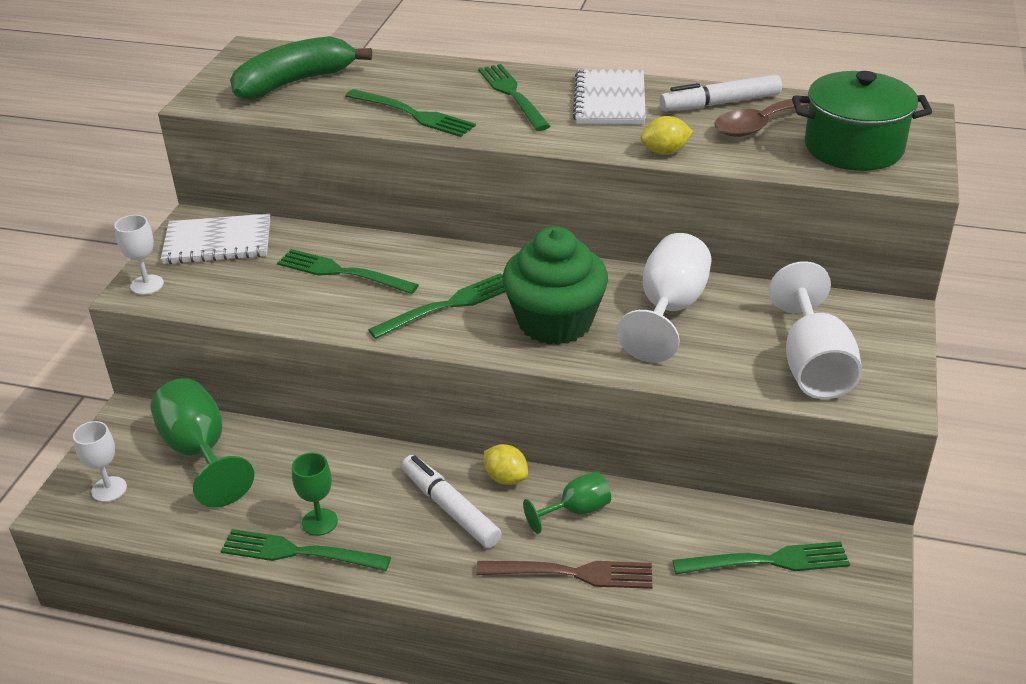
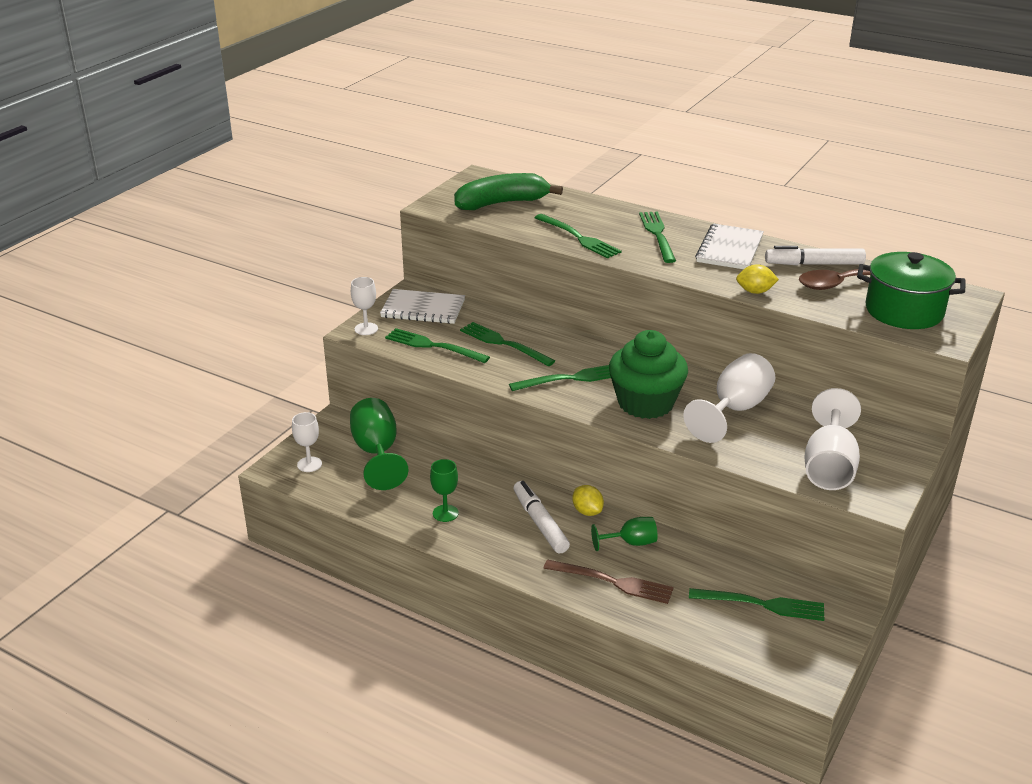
camera: 15 degrees right, 5 degrees down
(298, 552) = (424, 529): green fork -> green fork (433, 346)

